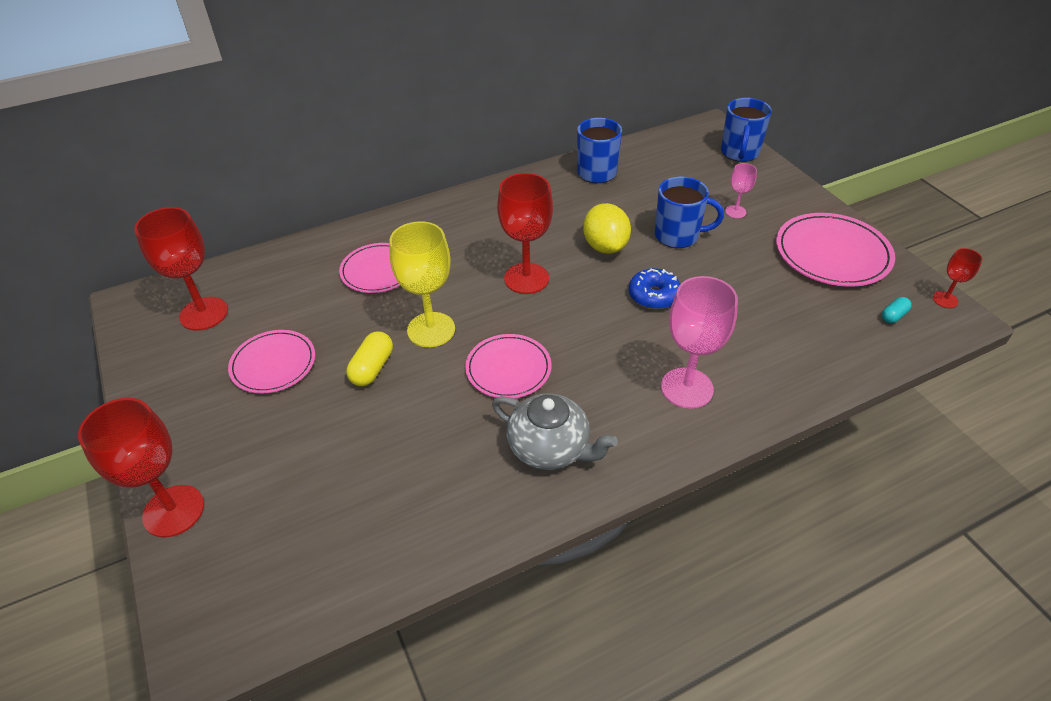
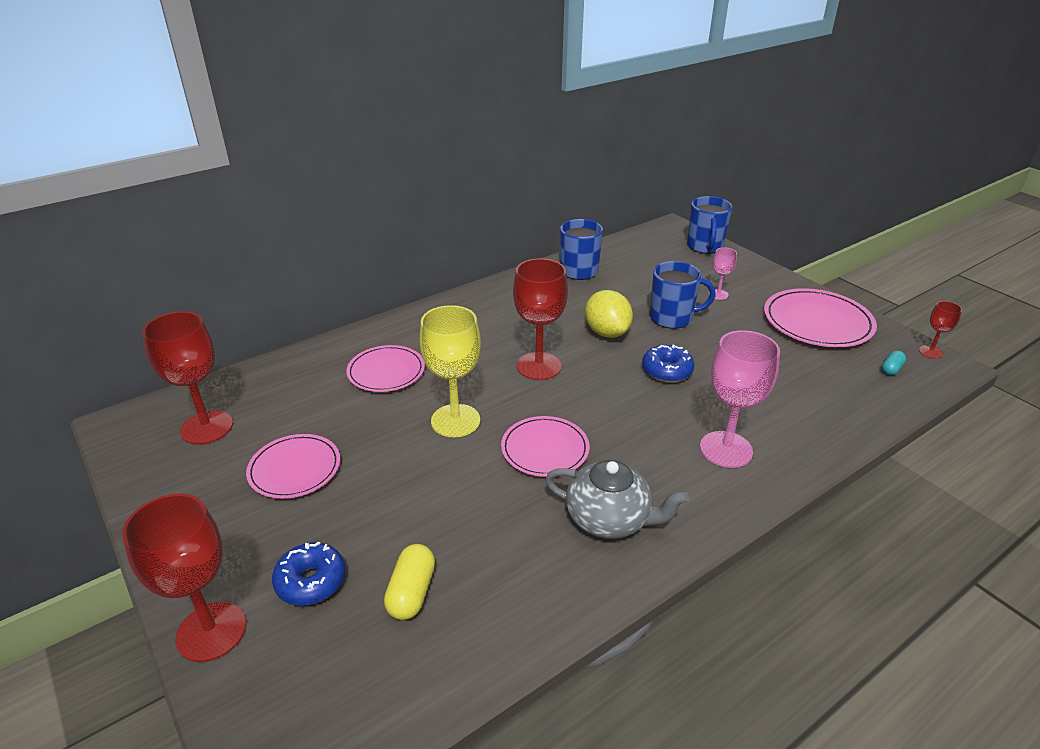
camera: 10 degrees left, 10 degrees down
(265, 475) = (311, 581): none -> blue donut
(372, 368) = (403, 462): yellow capsule -> yellow capsule (411, 592)

